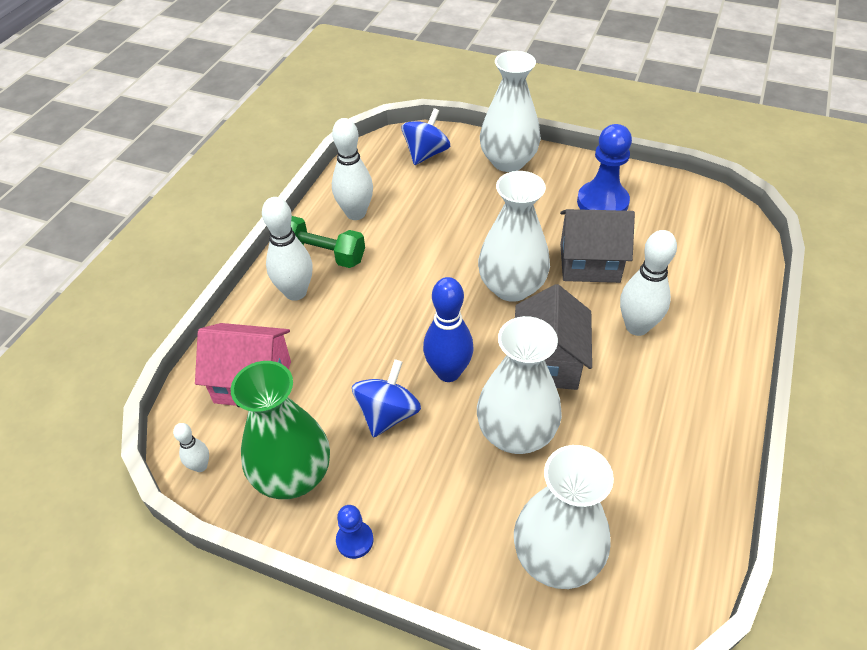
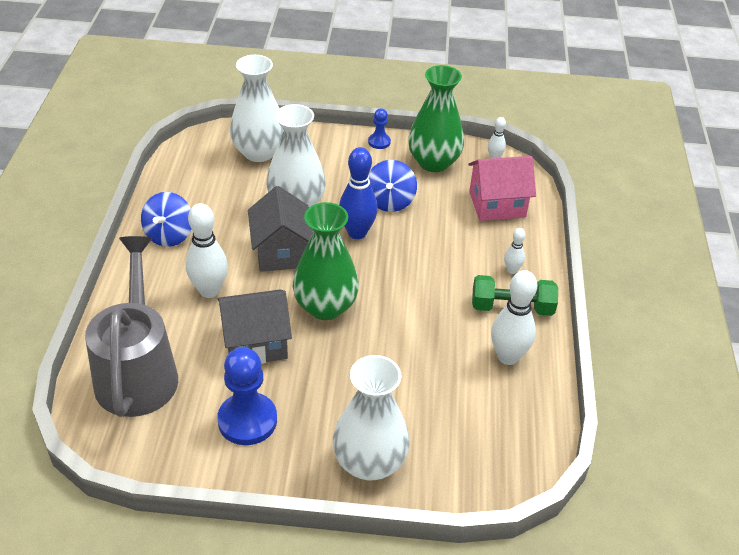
camera: 160 degrees right, 5 degrees down
(296, 292) = (512, 270): white bowling pin -> white bowling pin, size x0.52
(426, 154) = (473, 455): blue spinning top -> blue spinning top (169, 235)
(511, 287) = (325, 307): white vase -> green vase
(705, 256) = (138, 371): none -> grey watering can

